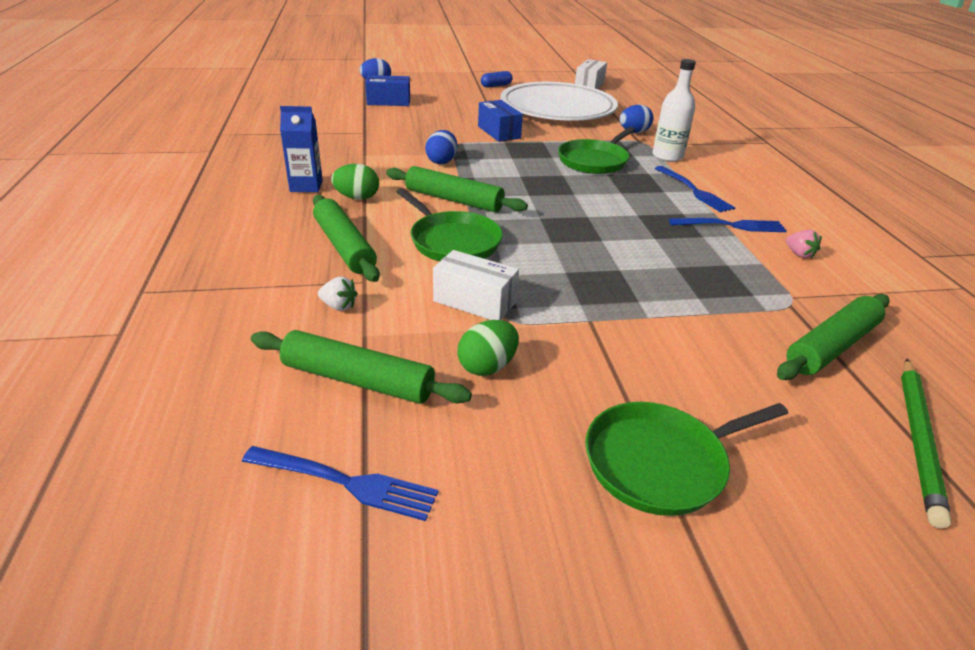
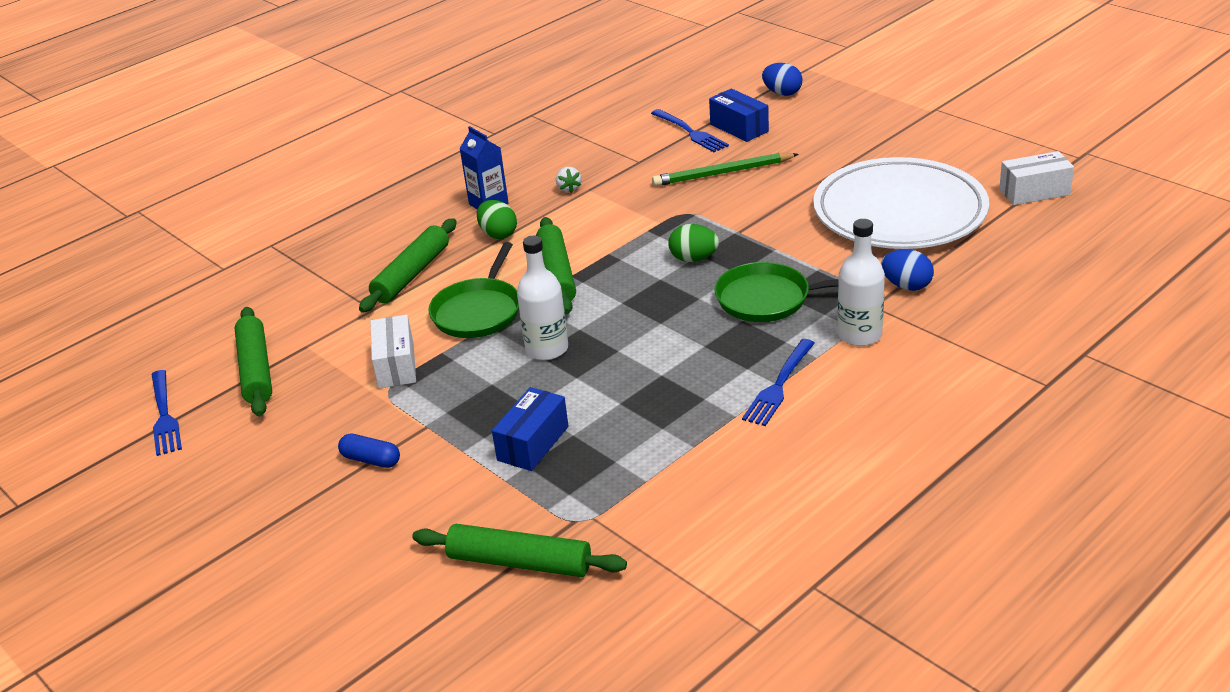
camera: 60 degrees right, 0 degrees up
(339, 306) = (329, 318): white strawberry -> white strawberry (569, 188)
(441, 161) = (631, 228): blue egg -> none
(487, 366) = (318, 409): green egg -> green egg (693, 259)
(496, 86) = (907, 147): blue capsule -> blue capsule (371, 460)
(499, 132) = (758, 217): blue box -> blue box (533, 443)
(548, 236) = (547, 349): none -> white bottle
(660, 462) = (278, 521): green pan -> none
(731, 225) = (714, 437): blue fork -> blue fork (690, 132)
(799, 254) = (699, 498): pink strawberry -> none
(919, 439) = (415, 639): green pencil -> green pencil (723, 173)

